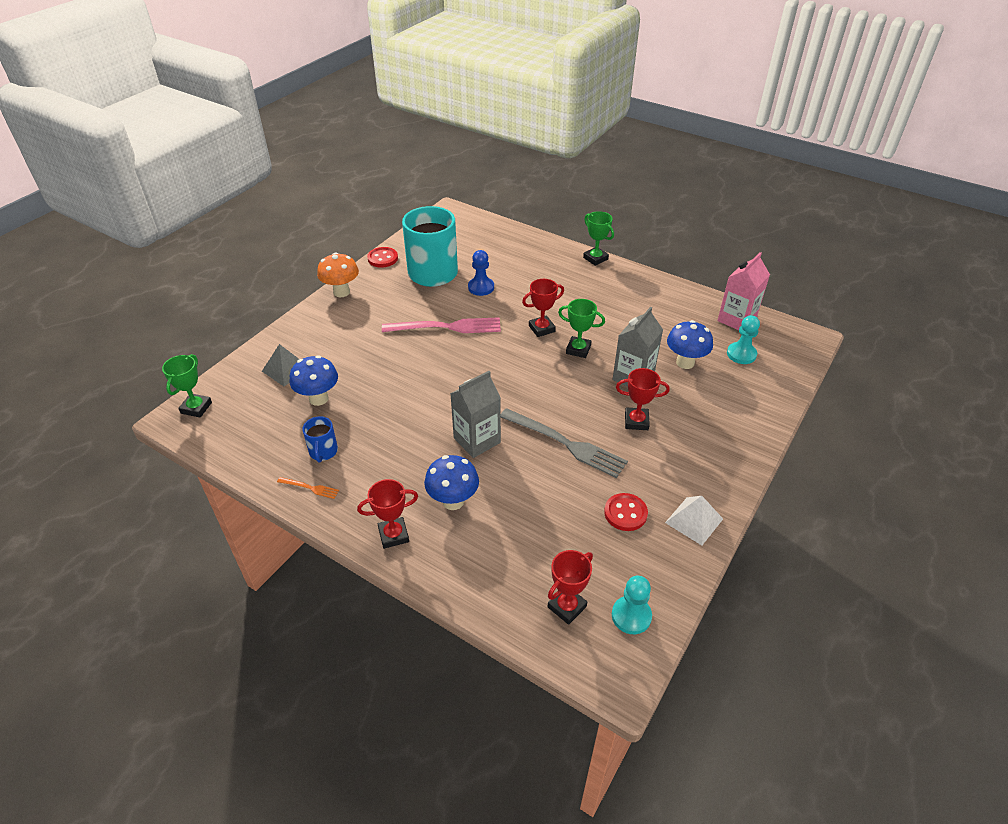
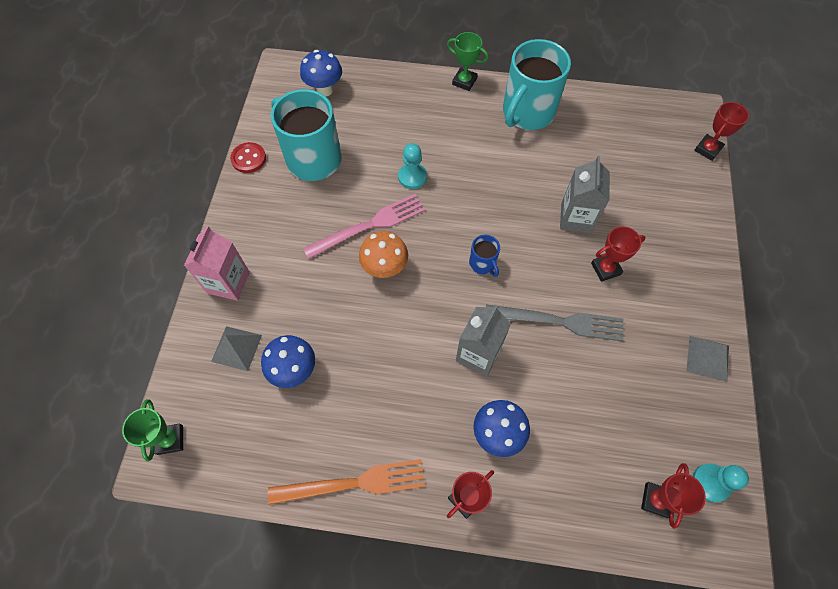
camera: 25 degrees left, 20 degrees up
(310, 488) = (354, 483): orange fork -> orange fork, size x2.27
(323, 452) = (340, 434): blue mug -> blue mug (483, 264)
(341, 292) = (232, 221): orange mushroom -> orange mushroom (385, 268)
(481, 287) = (374, 160): blue pawn -> none
(541, 329) = (462, 191): red trophy -> red trophy (707, 149)
(578, 349) = (510, 204): green trophy -> none
(625, 513) = (650, 376): red button -> none
(638, 293) = (527, 112): none -> turquoise mug
(685, 362) = (611, 182): blue mushroom -> blue mushroom (324, 90)
(694, 520) = (708, 358): white pyramid -> grey pyramid
(736, 319) = (629, 112): pink carton -> pink carton (228, 282)
(741, 354) = (653, 153): turquoise pawn -> turquoise pawn (412, 177)

